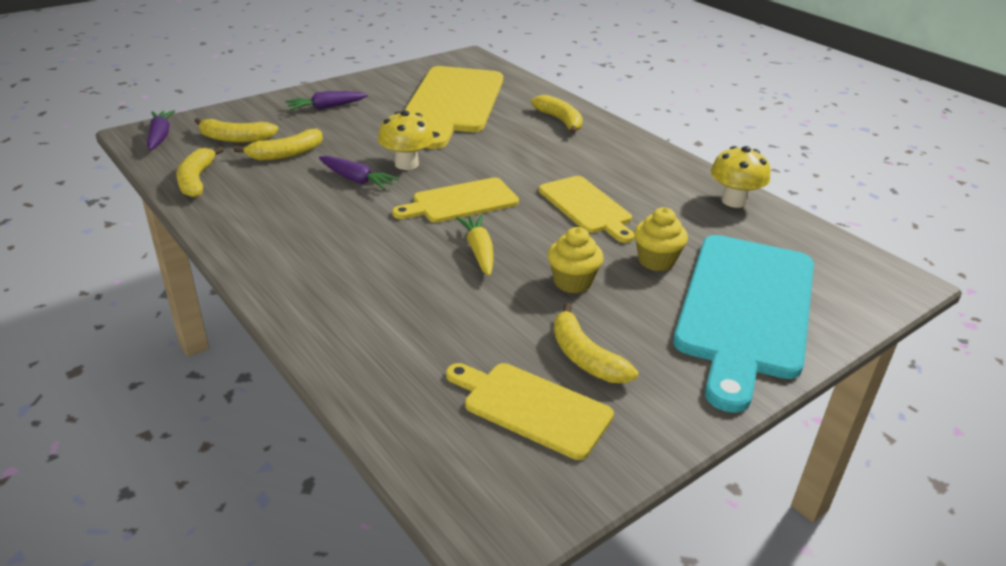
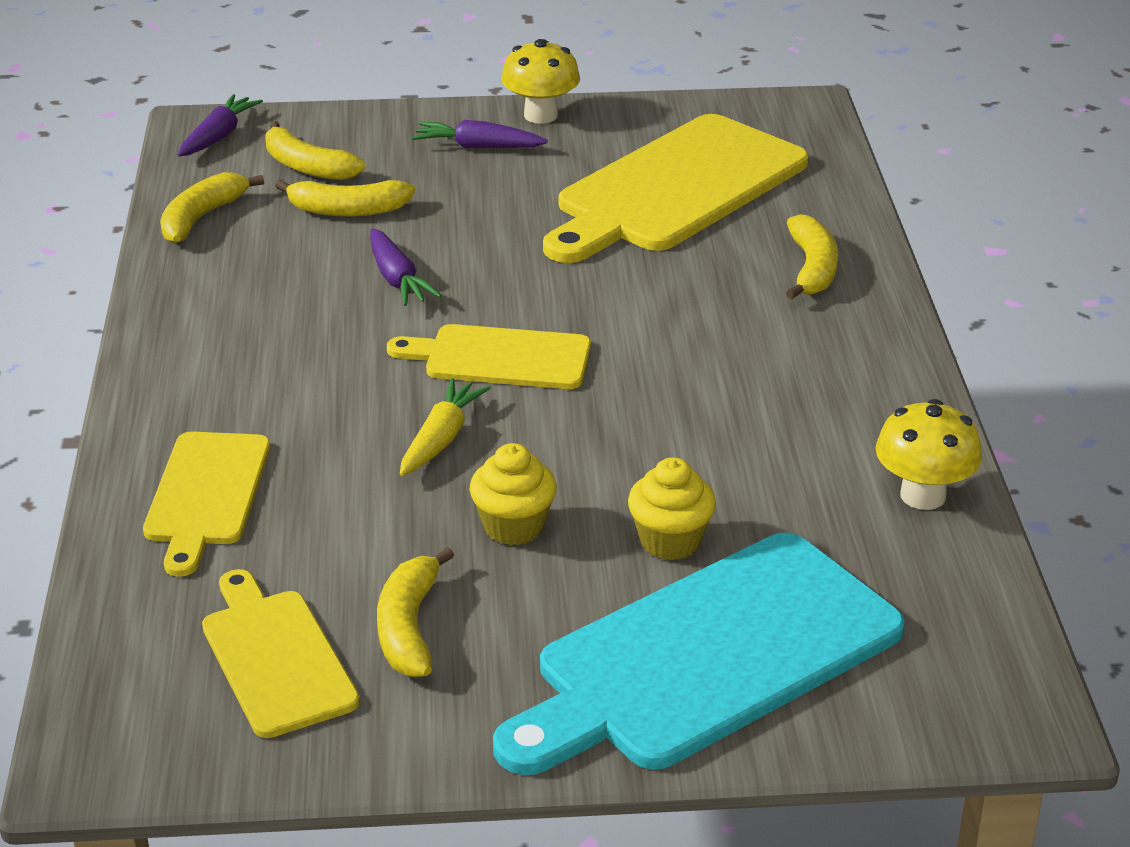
camera: 35 degrees right, 0 degrees up
(406, 164) = (491, 275): yellow mushroom -> yellow mushroom (541, 115)
(586, 207) = (671, 426): yellow cutting board -> yellow cutting board (206, 495)

